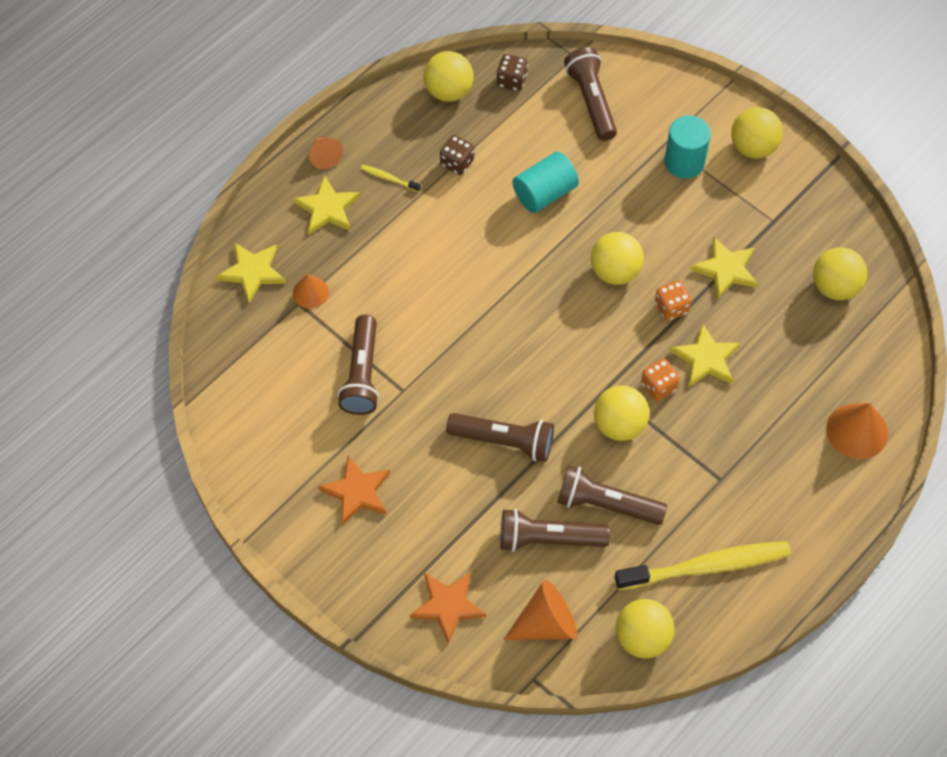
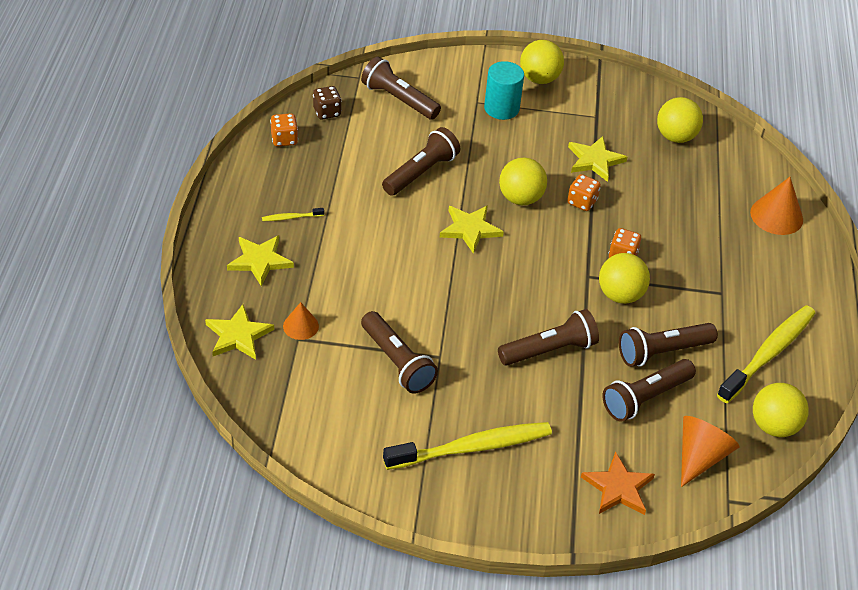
camera: 40 degrees left, 15 degrees down
(324, 156) = (224, 226): orange cone -> none
(357, 492) = (472, 447): orange star -> yellow toothbrush
(448, 91) = (284, 139): yellow ball -> orange dice
(457, 163) = (335, 183): brown dice -> none
(544, 193) = (421, 172): turquoise cylinder -> brown flashlight
(706, 359) = (636, 222): yellow star -> yellow star (470, 229)

